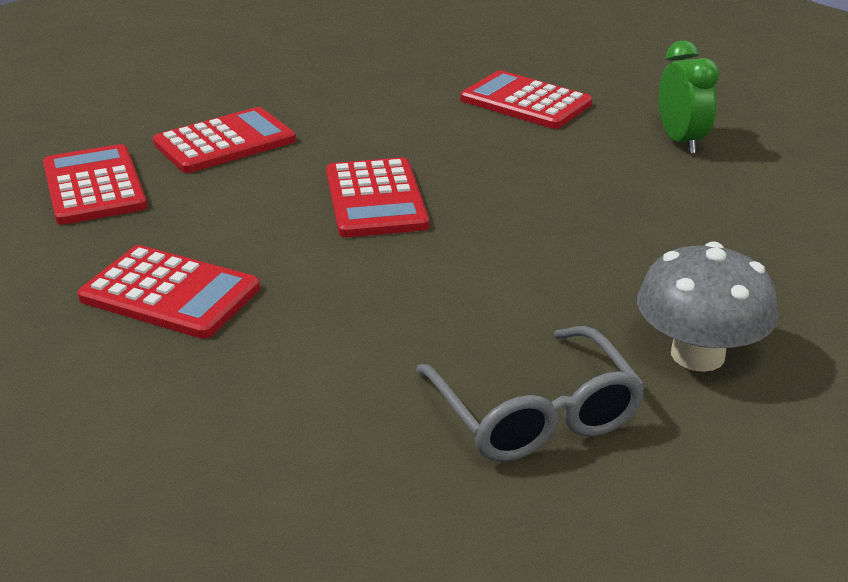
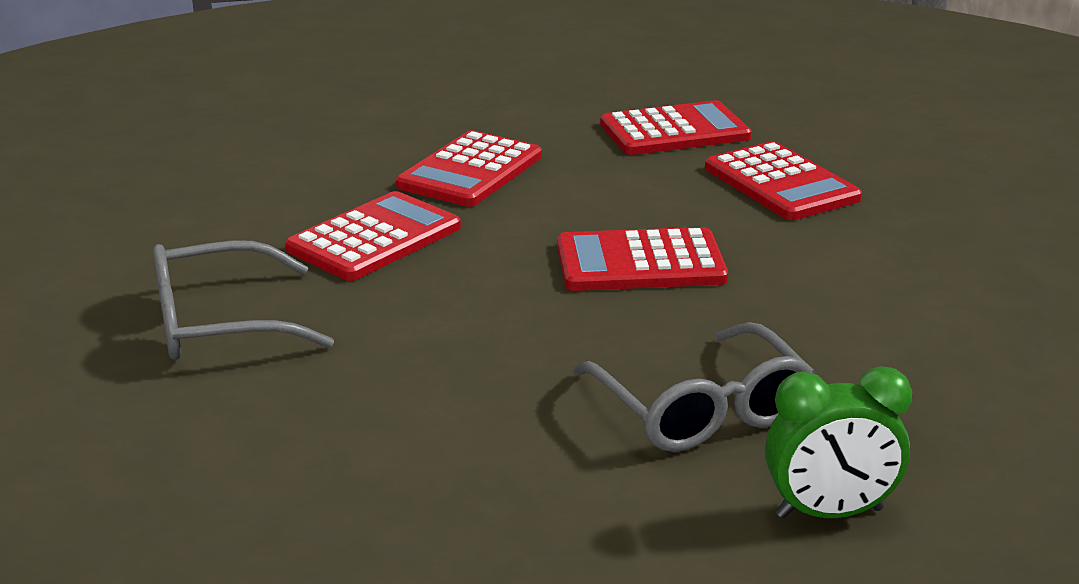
camera: 95 degrees right, 5 degrees down
(525, 102) = (954, 383): red calculator -> red calculator (374, 238)
(588, 176) = (702, 410): none -> grey glasses
(697, 355) = (265, 427): grey mushroom -> none

